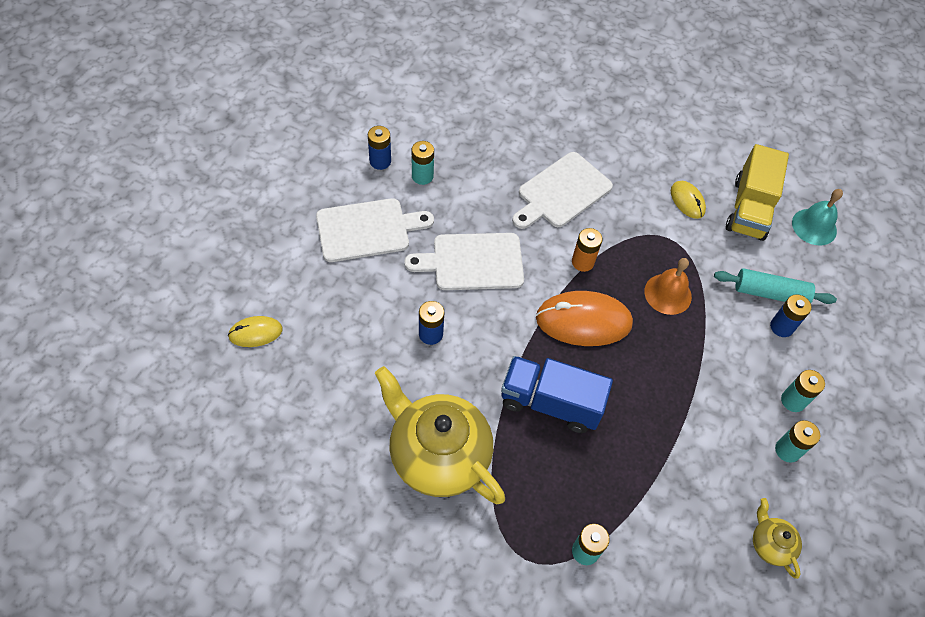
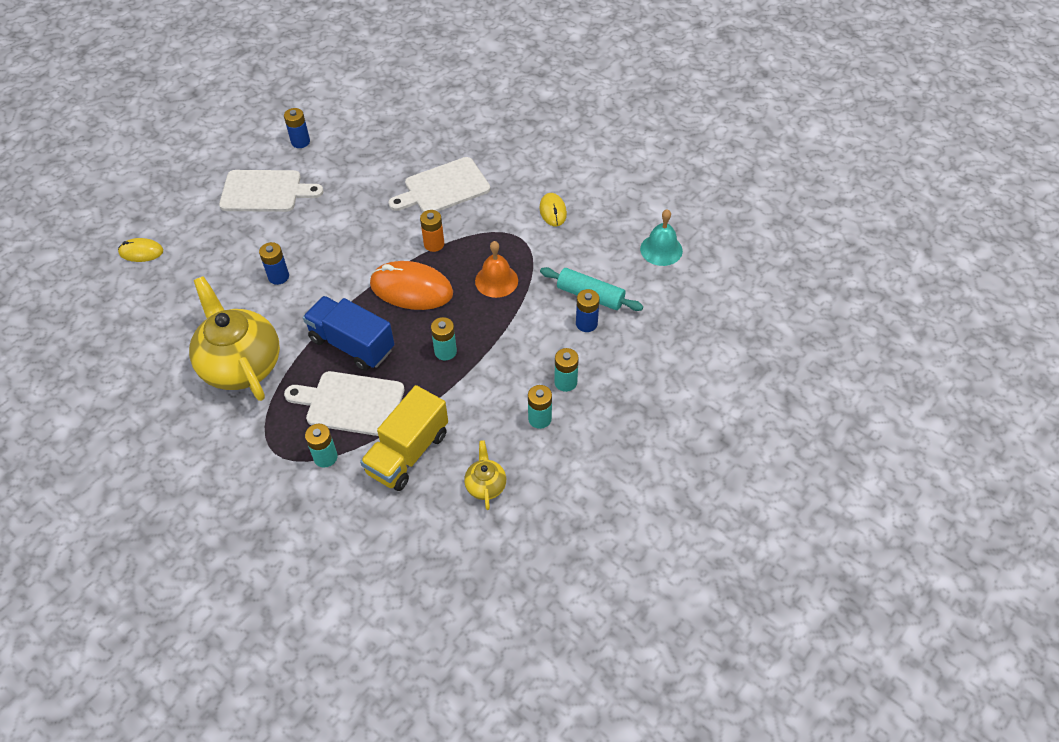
camera: 20 degrees right, 5 degrees down
(422, 176) = (330, 158): turquoise battery -> turquoise battery (445, 351)
(473, 262) = (340, 229): white cutting board -> white cutting board (350, 403)
(749, 209) = (607, 226): yellow truck -> yellow truck (408, 453)

